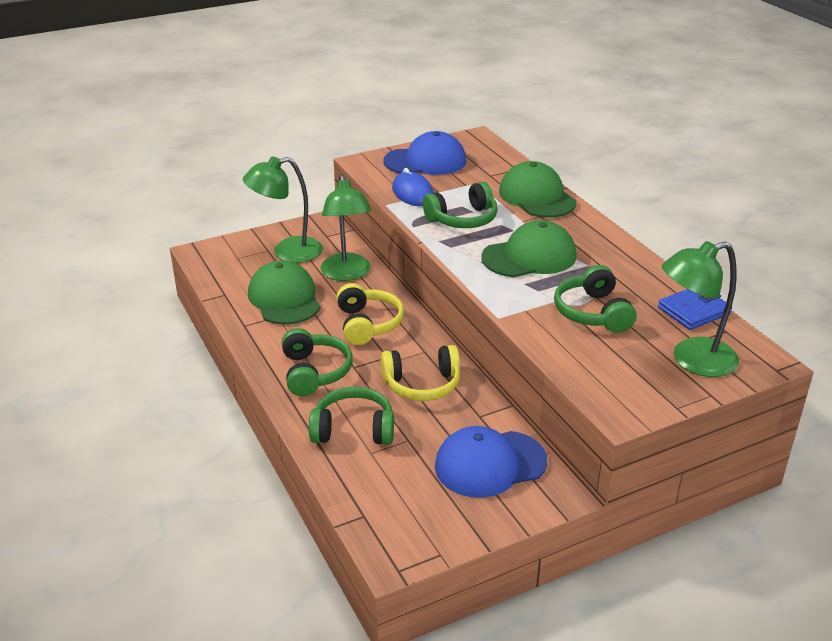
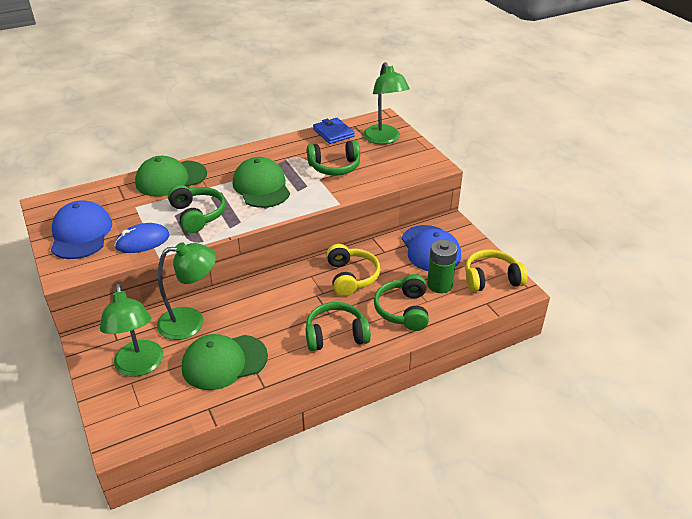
camera: 90 degrees left, 5 degrees up
(368, 324) = (272, 306): yellow headphones -> yellow headphones (491, 279)
(405, 468) = (439, 285): none -> green battery

